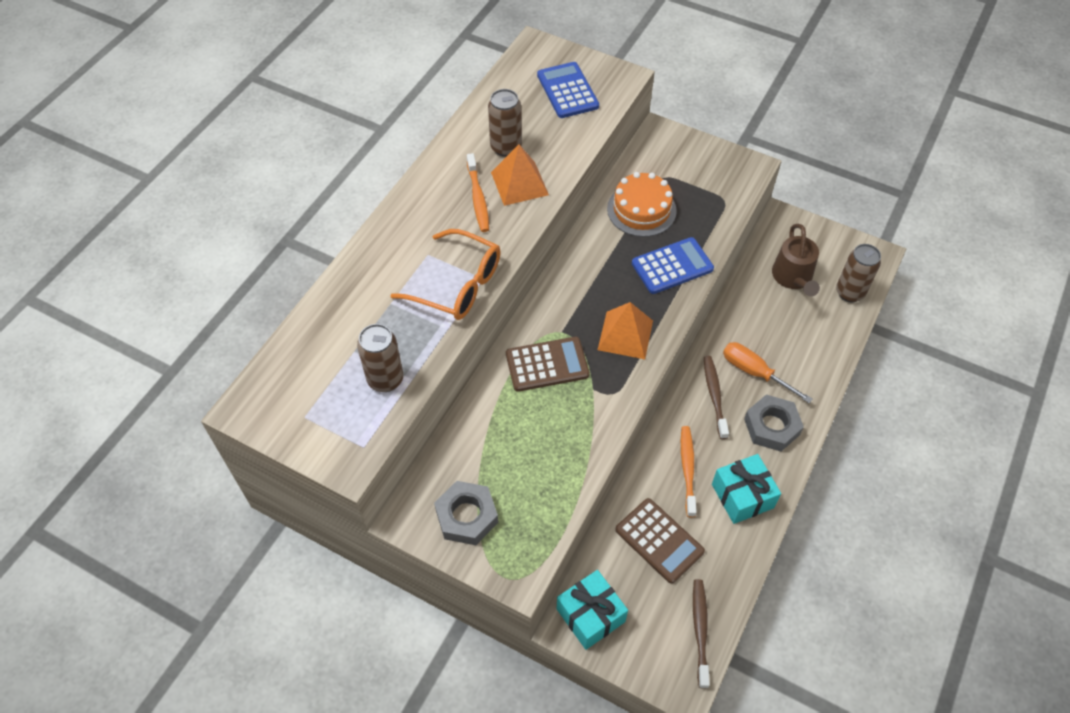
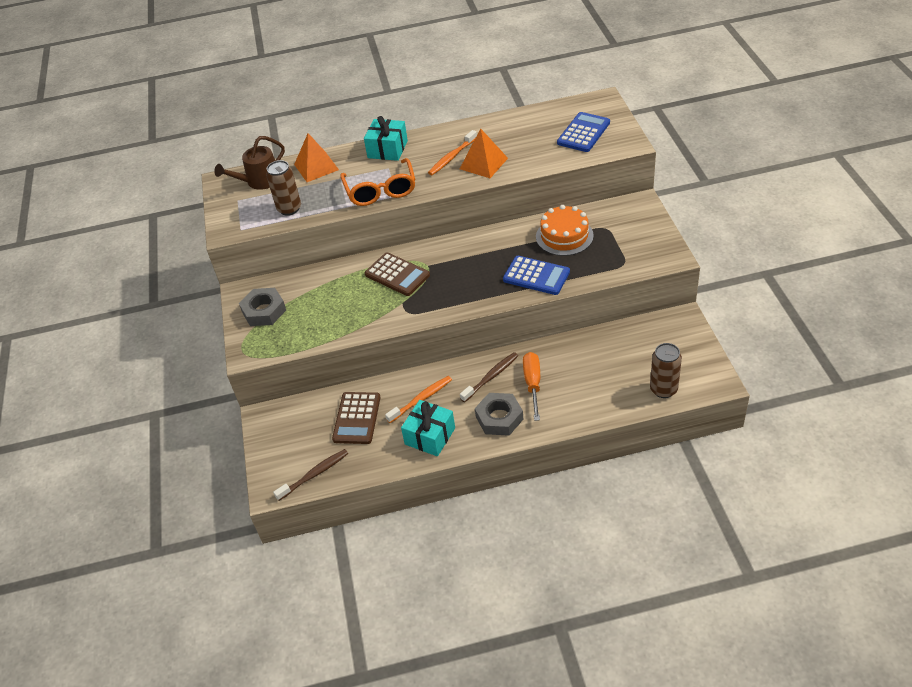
camera: 55 degrees right, 10 degrees down
(506, 147) = (504, 142): brown can -> none
(590, 615) = (278, 420): turquoise gift -> turquoise gift (387, 149)
(625, 335) = (457, 290): orange pyramid -> orange pyramid (316, 167)
(793, 277) = (638, 354): brown watering can -> brown watering can (260, 181)

